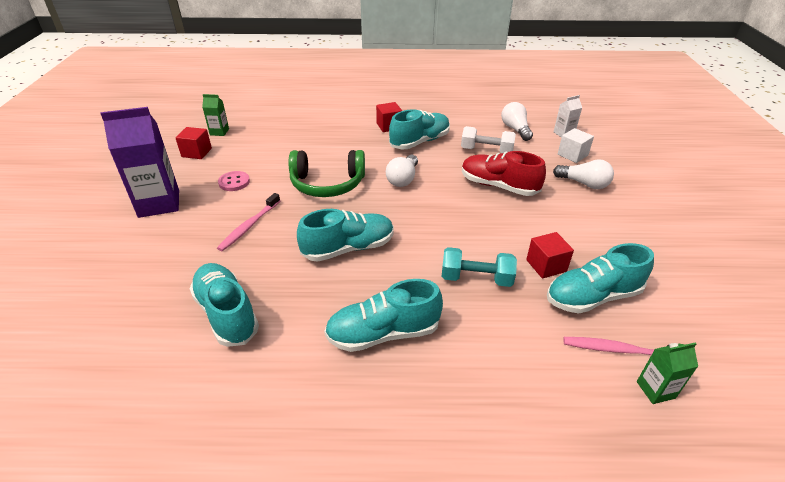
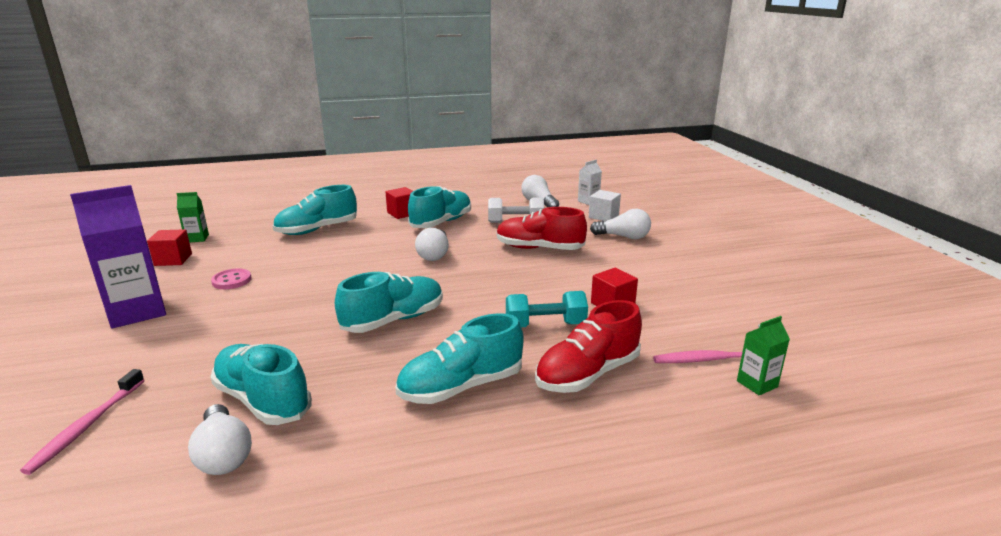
camera: 15 degrees left, 15 degrees down
(186, 362) = (223, 454): none -> white light bulb
(249, 226) = (265, 317): pink toothbrush -> pink toothbrush (87, 426)
(327, 184) = (348, 268): green headphones -> none
(496, 343) = (587, 374): none -> red shoe
(592, 297) = (667, 322): turquoise shoe -> turquoise shoe (317, 230)

